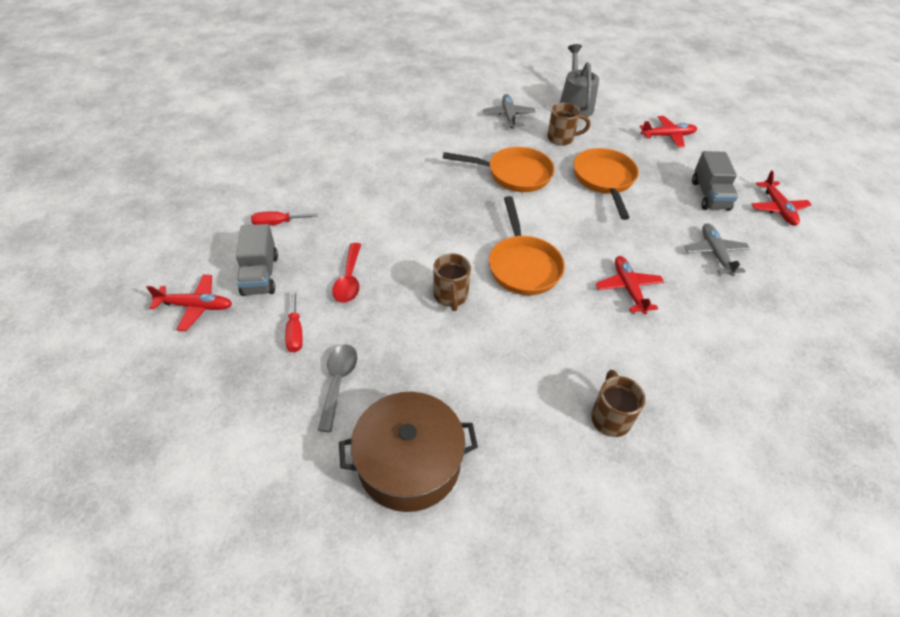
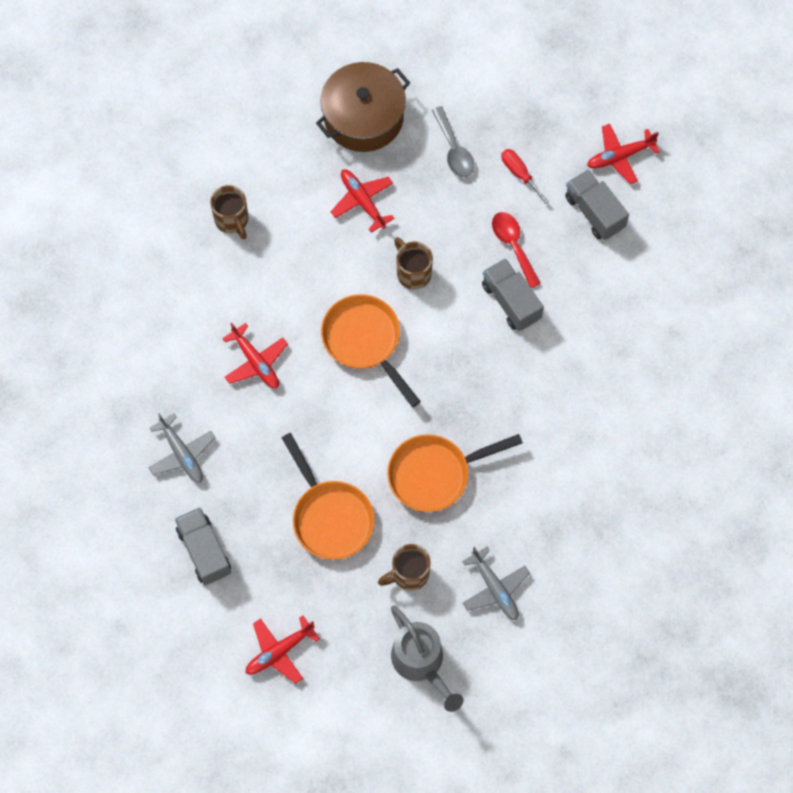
camera: 155 degrees right, 20 degrees up
(277, 223) = (629, 276): red screwdriver -> none
(383, 244) = (511, 301): none -> grey truck
(777, 208) = (124, 566): red plane -> red plane (362, 201)

